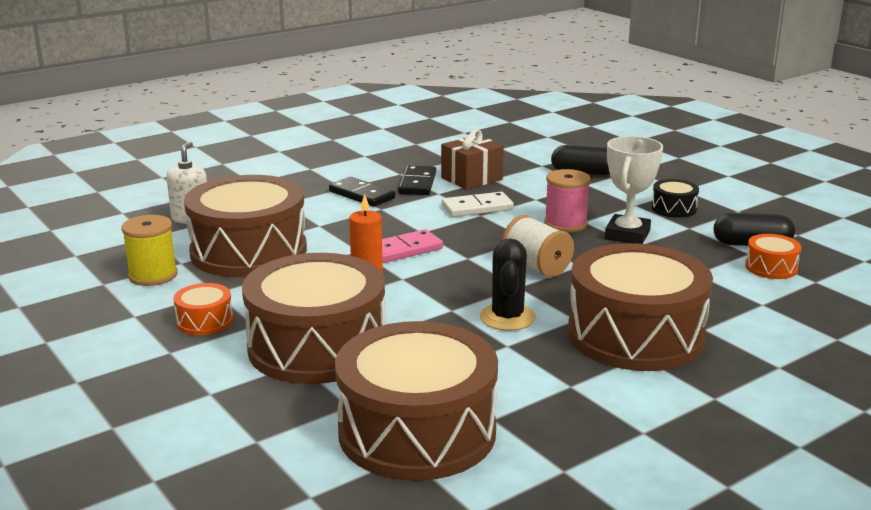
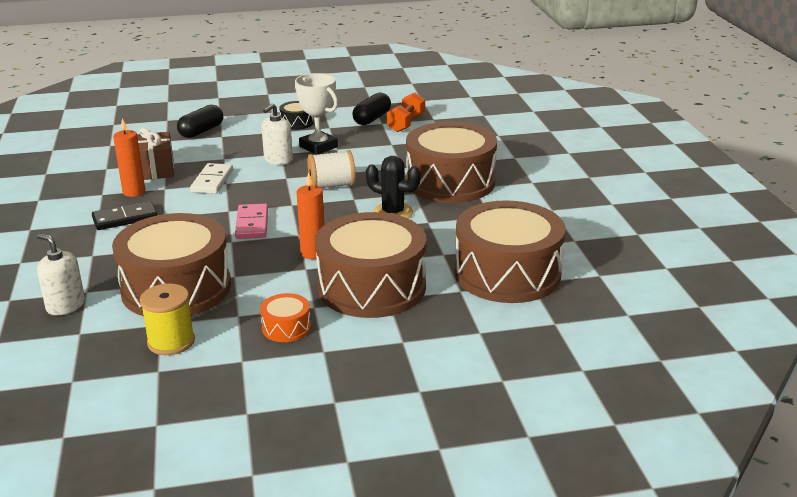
camera: 65 degrees left, 5 degrees up
(417, 183) = (134, 192): black domino -> orange candle
(565, 224) = (278, 160): pink spool -> white soap dispenser
(771, 268) = (406, 123): orange drum -> orange dumbbell

